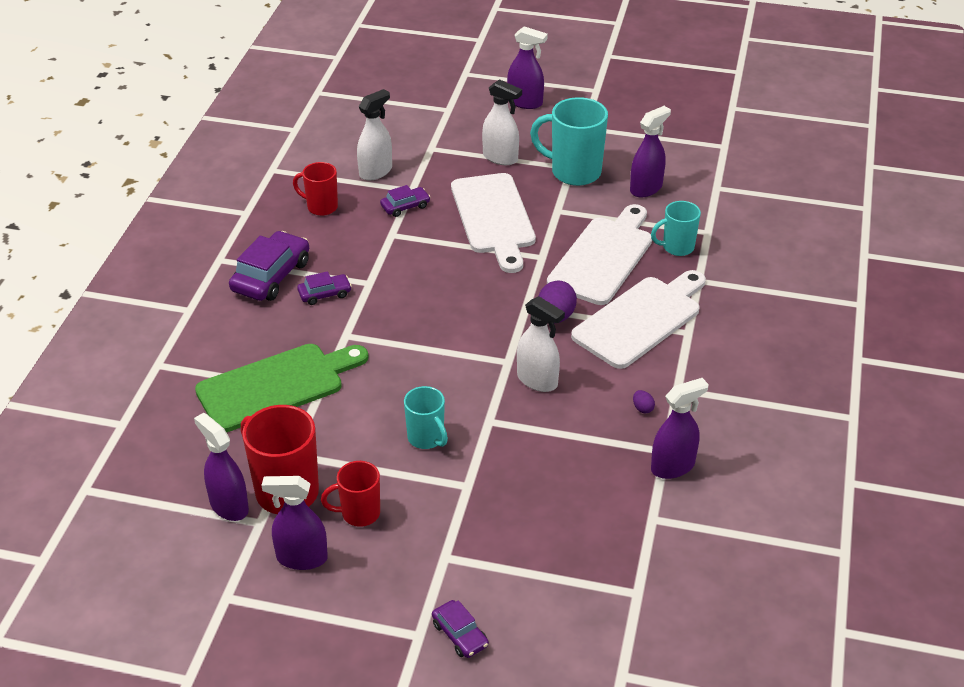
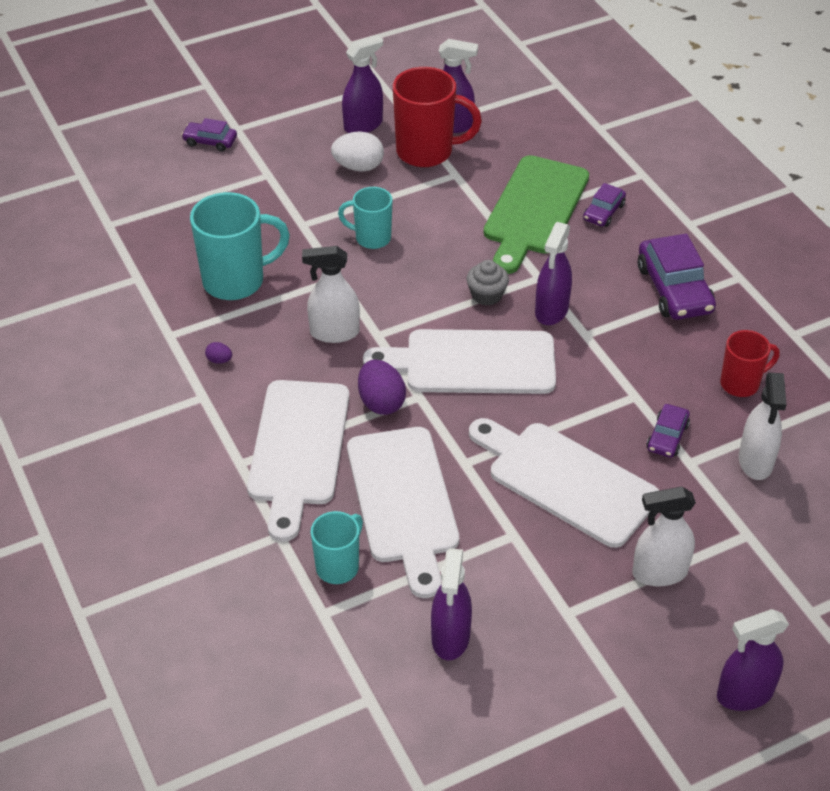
camera: 140 degrees right, 5 degrees up
(324, 294) = (607, 301): purple car -> purple car (603, 212)
(359, 513) = (358, 167): red mug -> white egg
(398, 344) = (486, 295): none -> grey cupcake
(466, 307) = (472, 362): none -> white cutting board
(574, 172) = (556, 607): turquoise mug -> turquoise mug (236, 281)
(673, 466) = (152, 325): purple spray bottle -> purple spray bottle (551, 311)

